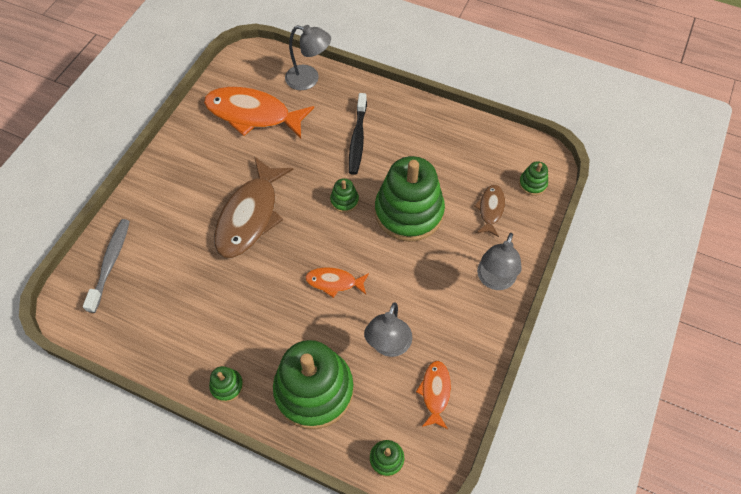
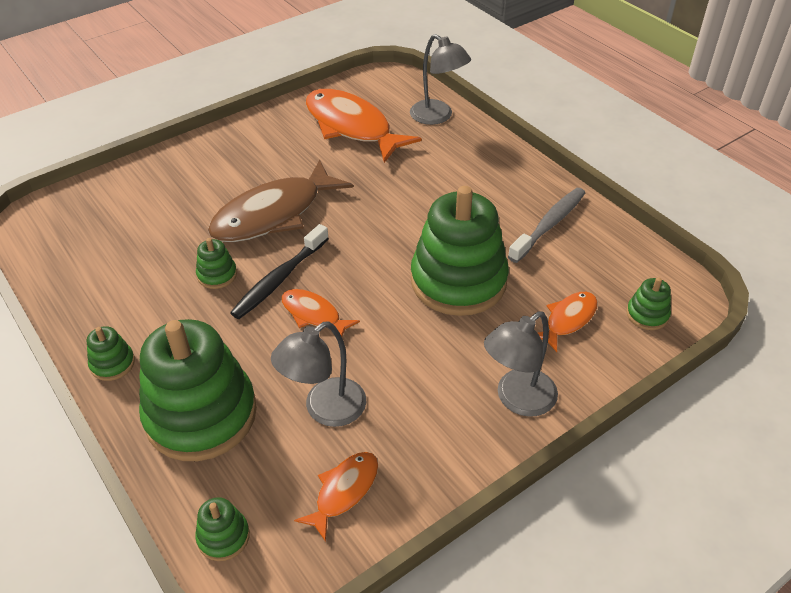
camera: 30 degrees right, 15 degrees down
(111, 263) = (102, 200): grey toothbrush -> grey toothbrush (549, 224)
(344, 201) = (389, 240): green stacking toy -> green stacking toy (217, 275)
(357, 139) = (451, 188): black toothbrush -> black toothbrush (279, 279)
(490, 209) = (568, 320): brown fish -> orange fish

